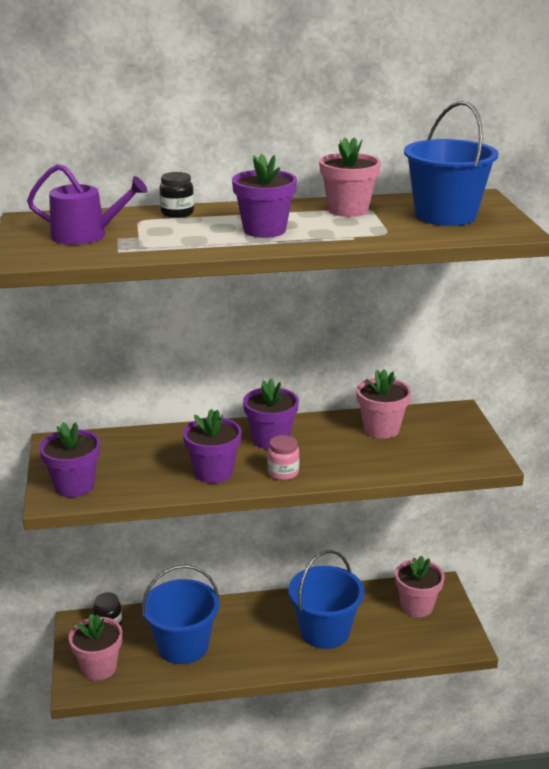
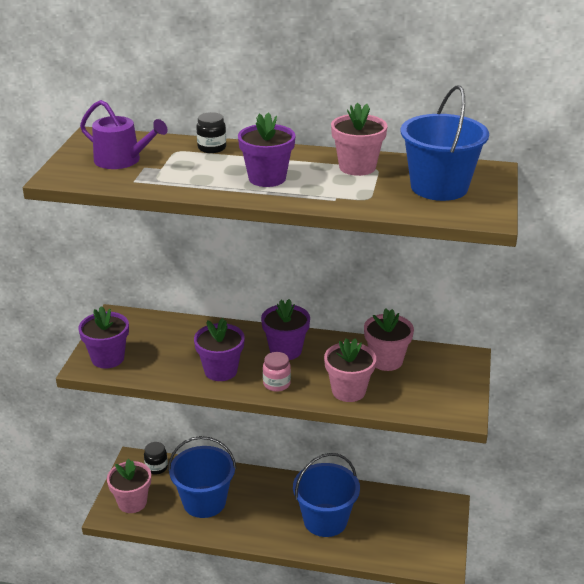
camera: 20 degrees right, 5 degrees up
(416, 606) = (416, 519): pink flower pot -> pink flower pot (348, 391)

